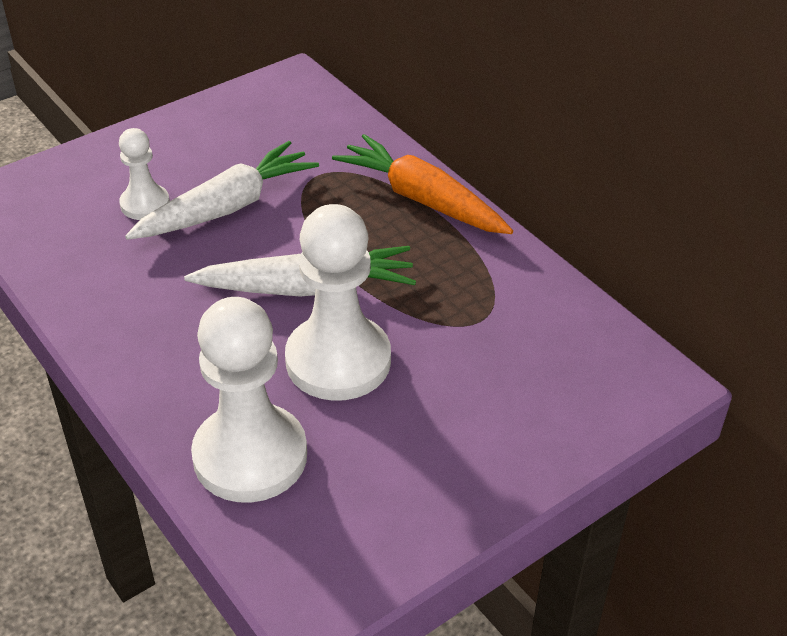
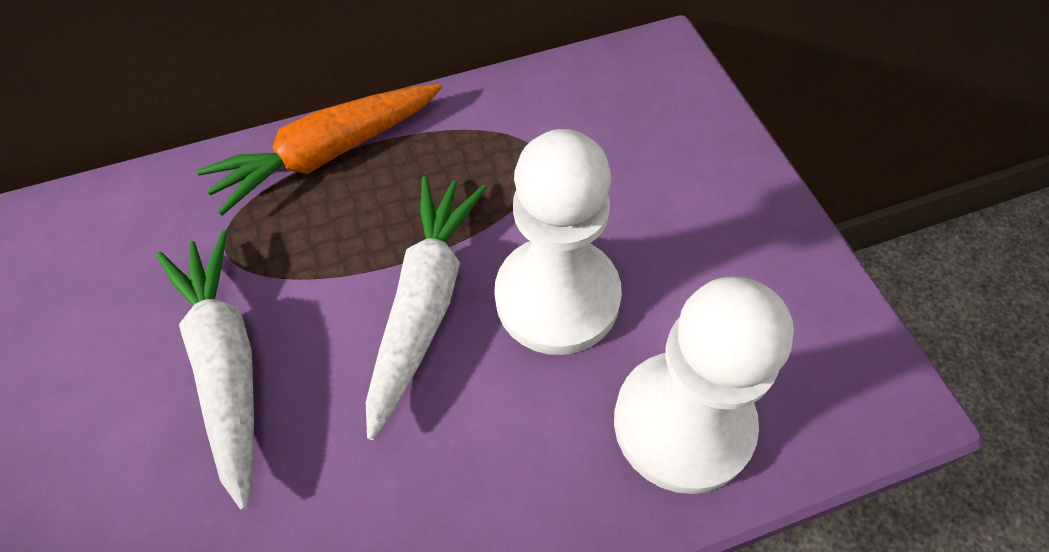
camera: 70 degrees left, 15 degrees up
(145, 204) = (158, 474): white pawn -> none

